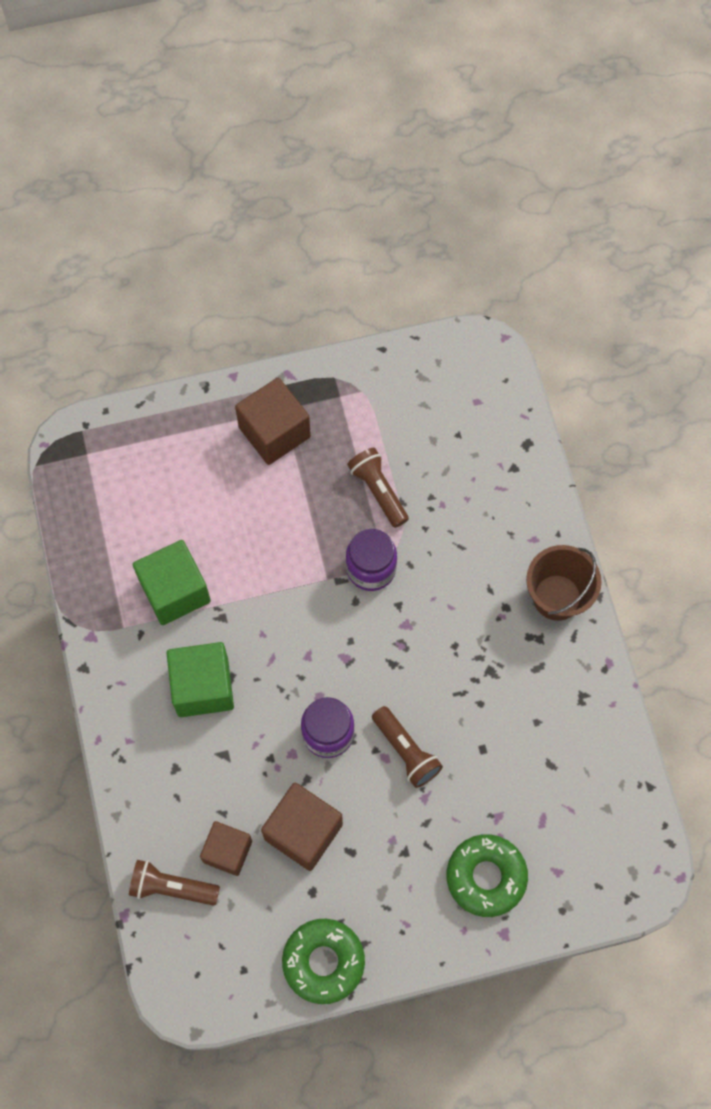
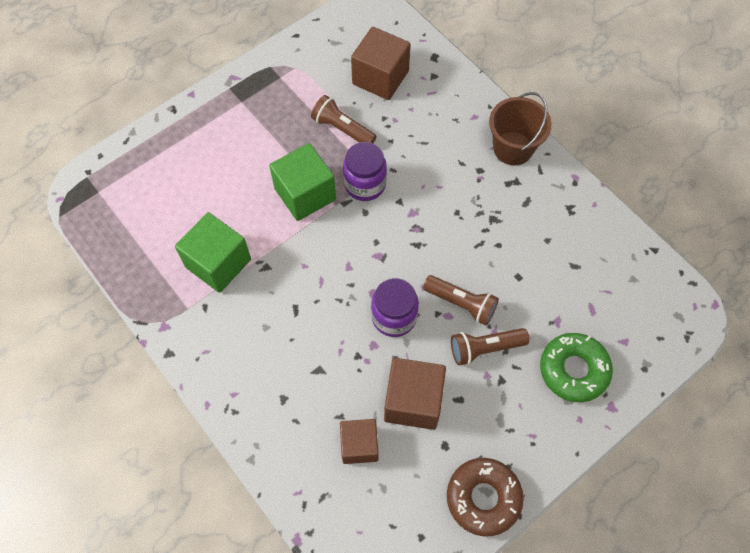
camera: 25 degrees left, 5 degrees down
(172, 887) = (327, 497): brown flashlight -> brown flashlight (485, 348)
(203, 687) = (276, 325): green cube -> green cube (305, 194)
(274, 432) = (242, 119): brown cube -> brown cube (380, 77)
(323, 962) = (483, 498): green donut -> brown donut

